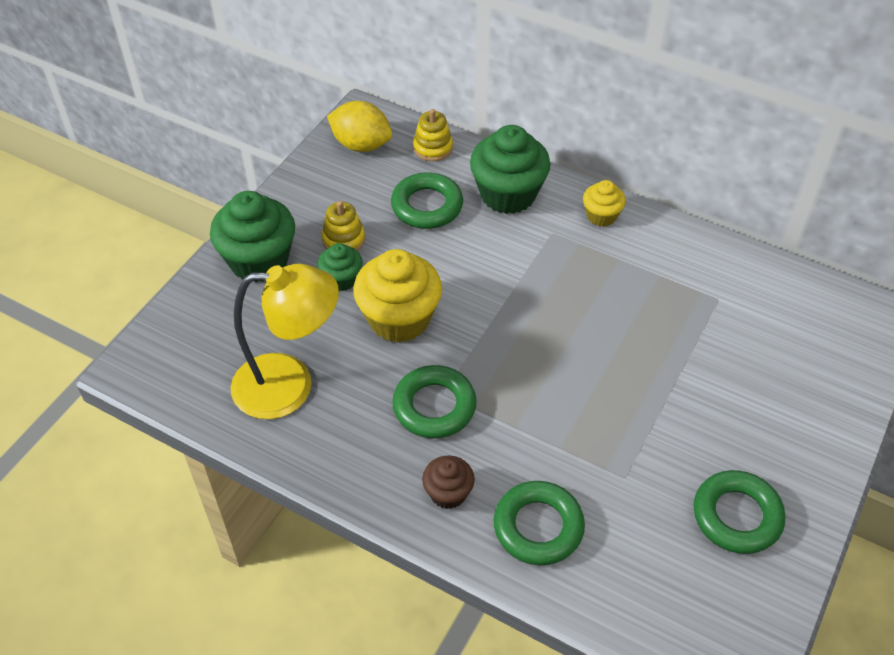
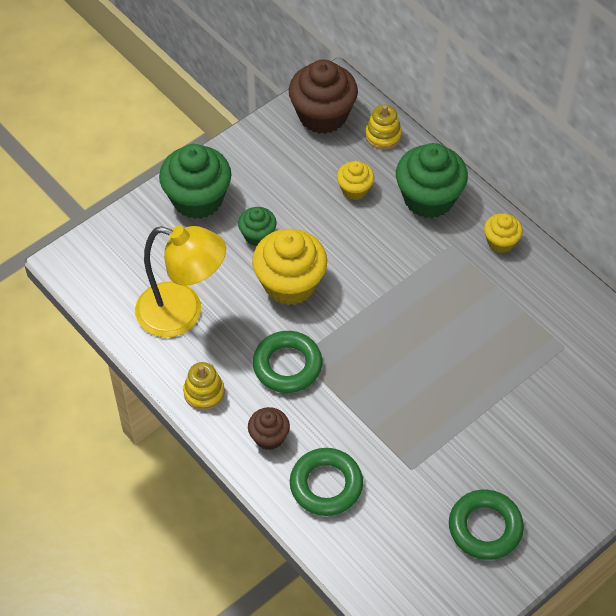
camera: 20 degrees right, 5 degrees up
(343, 239) = (273, 200): yellow stacking toy -> yellow stacking toy (204, 392)
(361, 145) = (322, 115): yellow lemon -> brown cupcake
(427, 206) = (354, 189): green ring -> yellow cupcake

